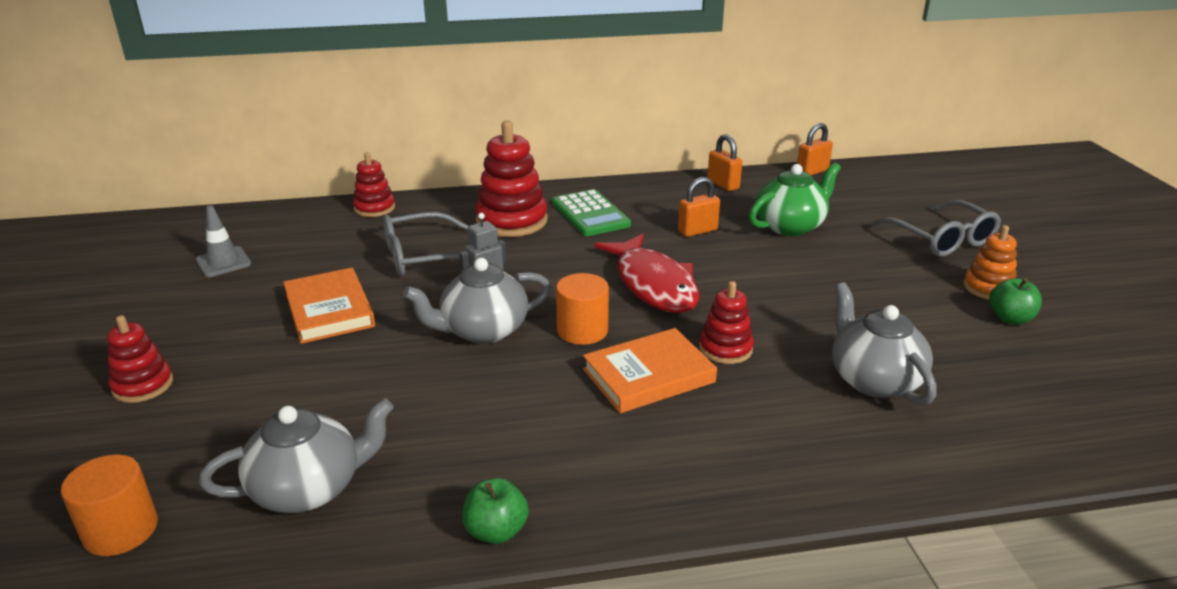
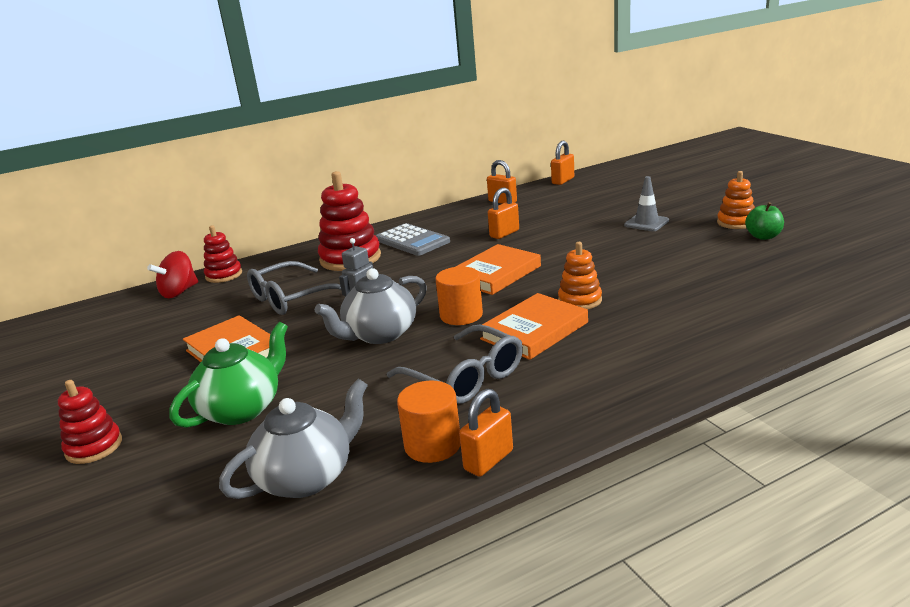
camera: 15 degrees left, 5 degrees down
(121, 530) = (150, 556): orange cylinder -> orange cylinder (432, 445)
(223, 262) = (109, 342): grey traffic cone -> grey traffic cone (646, 223)
(320, 218) = (179, 292): none -> red spinning top
(496, 531) = (488, 460): green apple -> orange padlock
(590, 214) = (412, 241): green calculator -> grey calculator
(653, 284) = (495, 274): red fish -> orange book
(725, 349) = (580, 300): red stacking toy -> orange stacking toy
(790, 226) = (571, 216): green teapot -> green teapot (242, 409)
(874, 380) = (699, 293): grey teapot -> none
(941, 239) = (683, 201): grey glasses -> grey glasses (465, 377)

